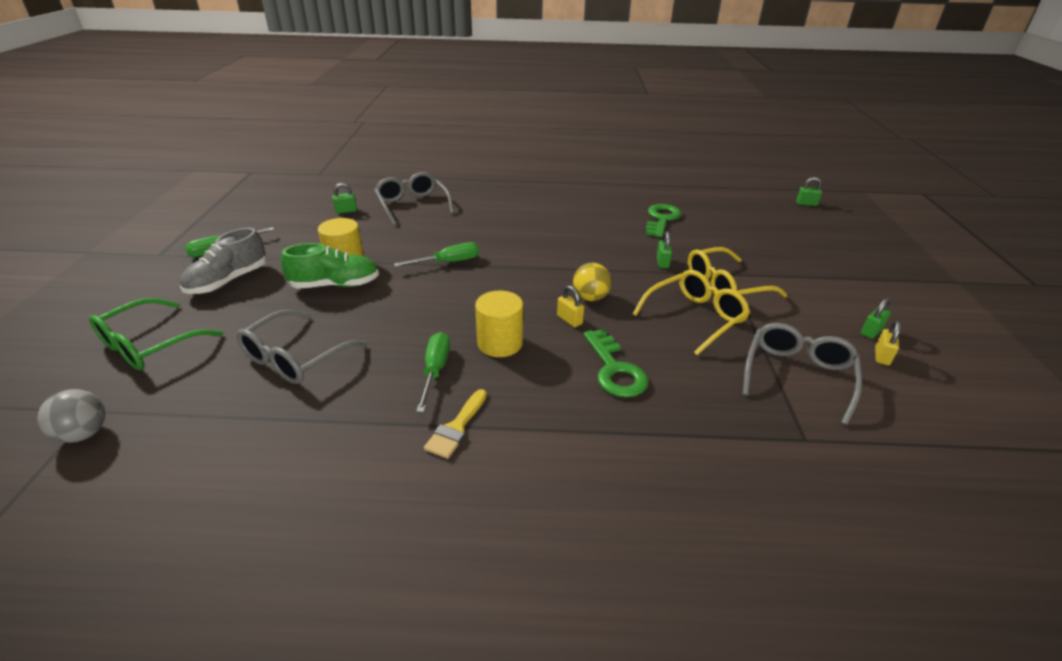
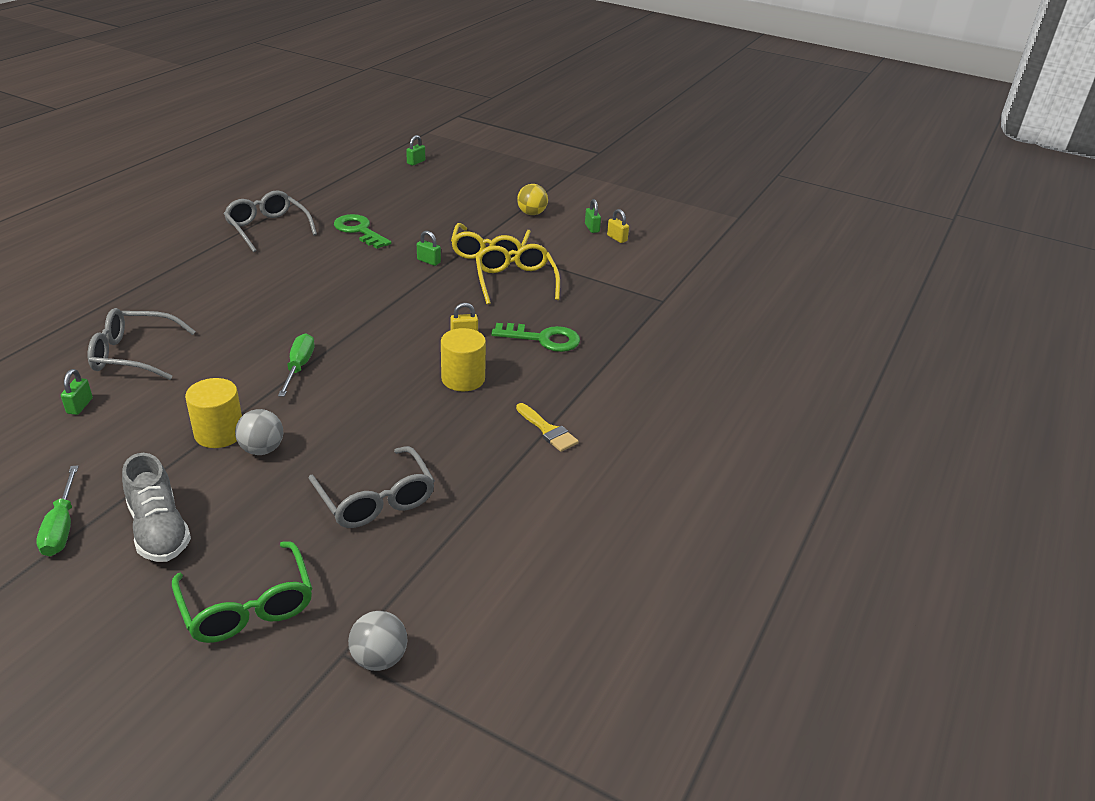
camera: 65 degrees left, 0 degrees up
(335, 285) = (262, 449): green shoe -> grey ball
(435, 370) = (470, 422): green screwdriver -> none
(590, 298) = (443, 314): yellow ball -> yellow ball (531, 213)
(797, 375) = (609, 275): grey glasses -> grey glasses (267, 228)

